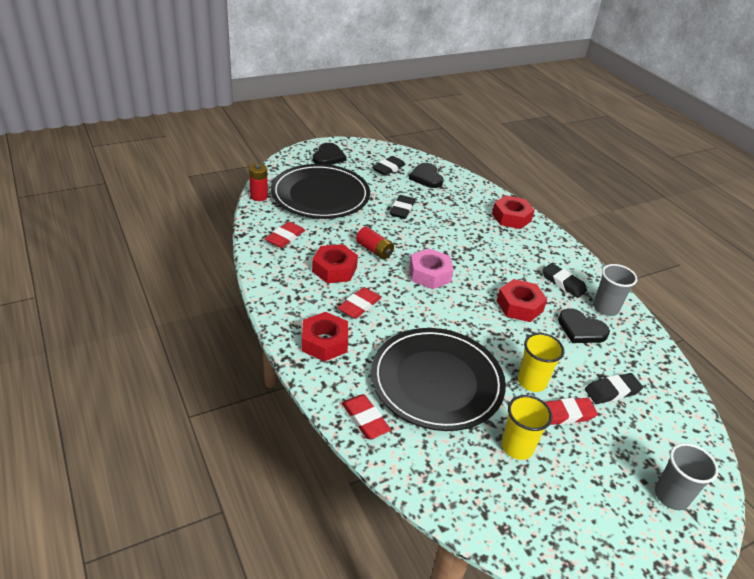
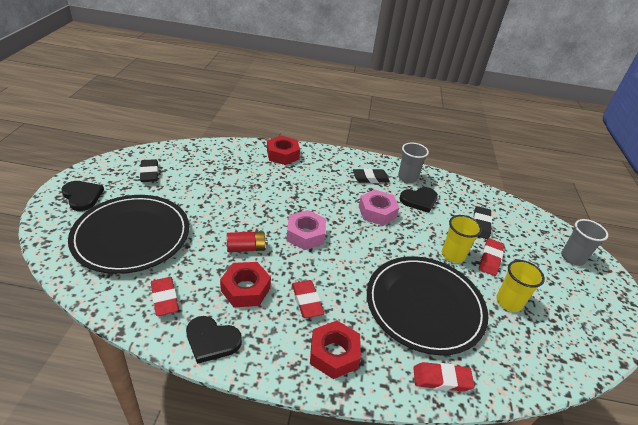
camera: 55 degrees left, 0 degrees up
(259, 196) = (76, 281): red battery -> none
(402, 209) = (212, 200): black eraser -> none
(426, 177) = (188, 162): black heart -> black heart (212, 340)
(519, 306) = (377, 212): red nut -> pink nut

